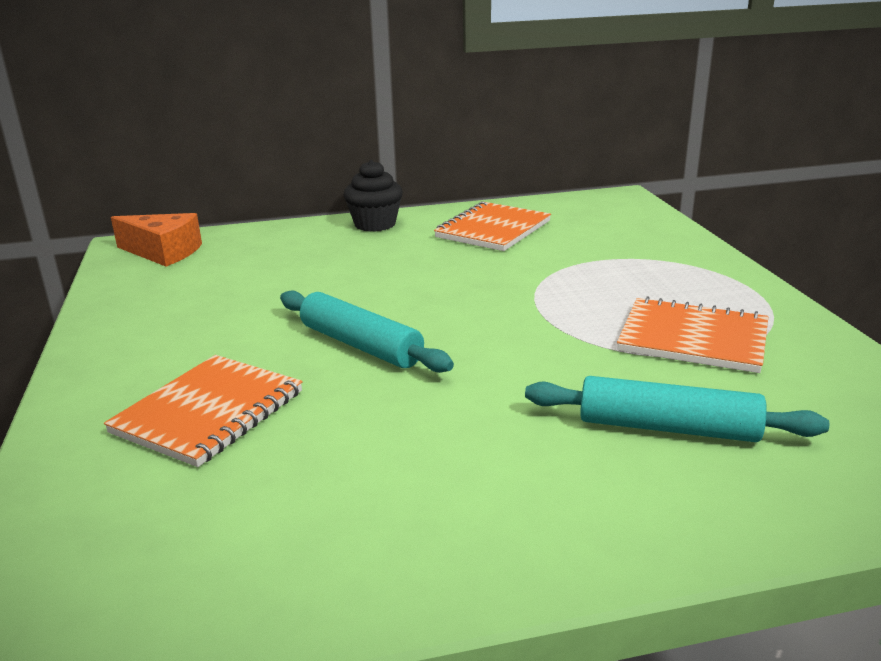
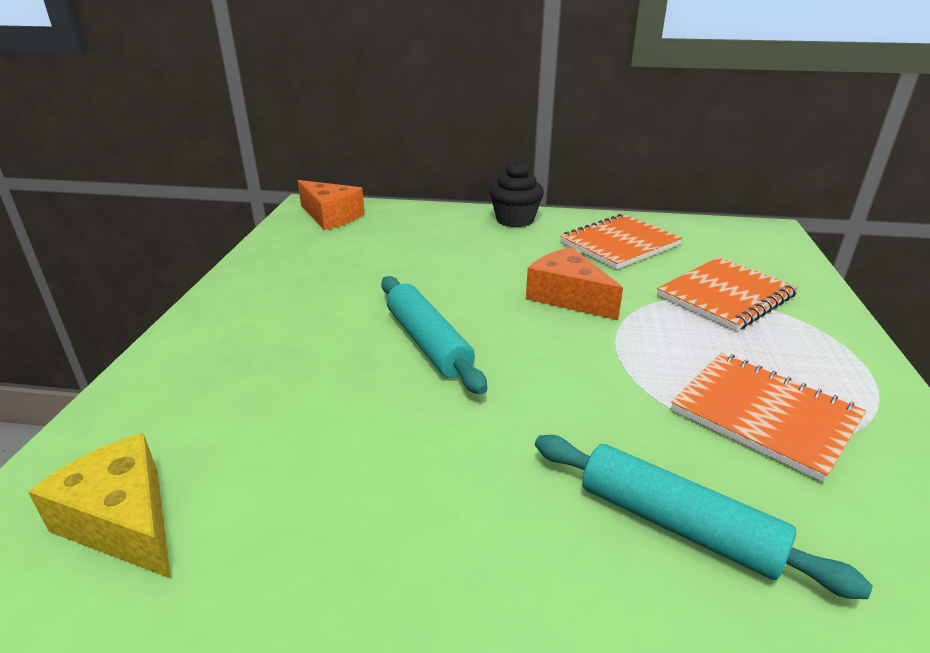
camera: 20 degrees right, 5 degrees up
(153, 557) = (124, 521): none -> yellow cheese
(209, 412) = (263, 381): orange notebook -> orange notebook (725, 296)
(472, 282) = (568, 297): none -> orange cheese

